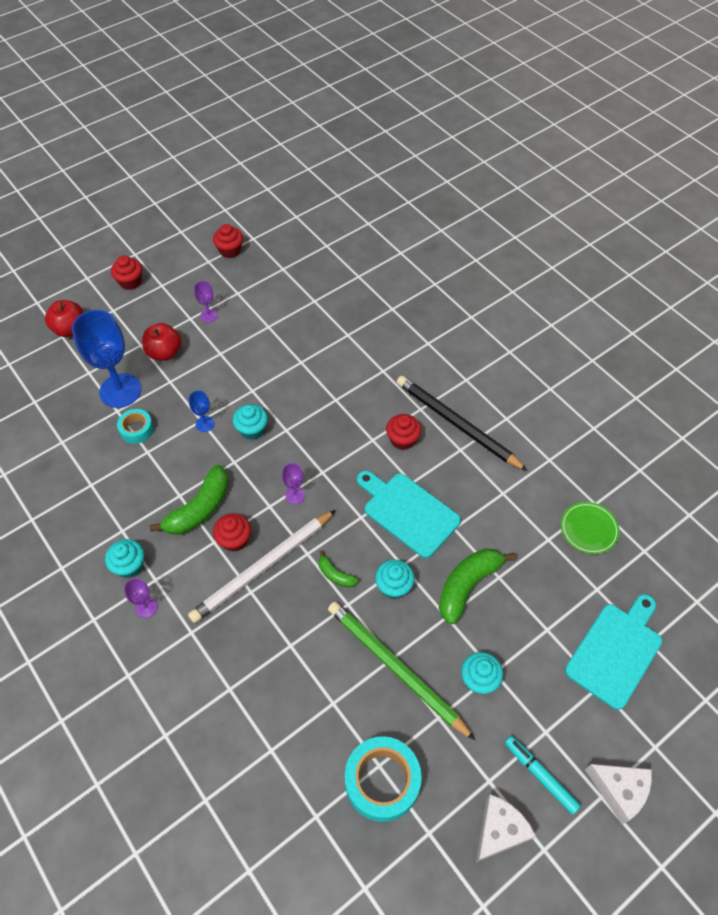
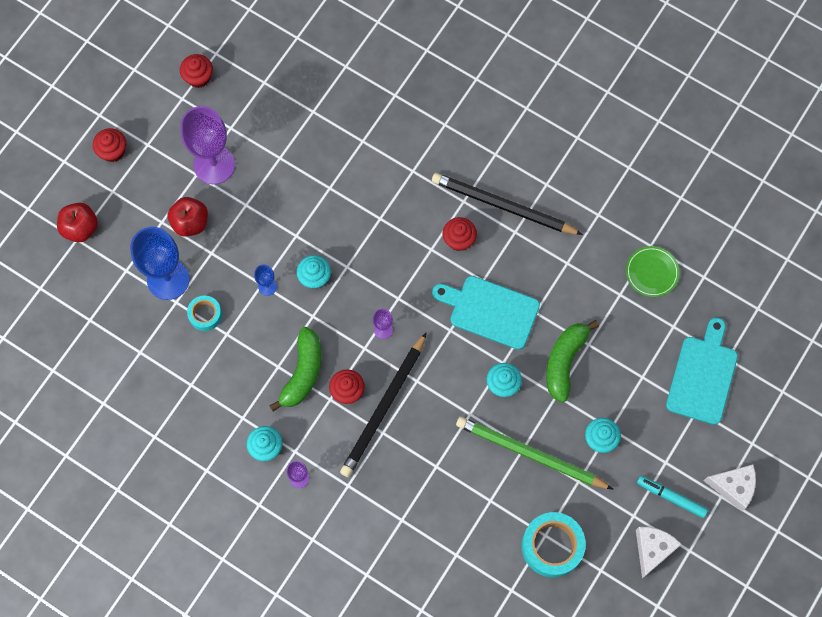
camera: 20 degrees left, 15 degrees up
(209, 315) = (214, 165): purple goblet -> purple goblet, size x2.26
(263, 568) = (384, 407): white pencil -> black pencil
(335, 575) = (449, 391): green banana -> none

